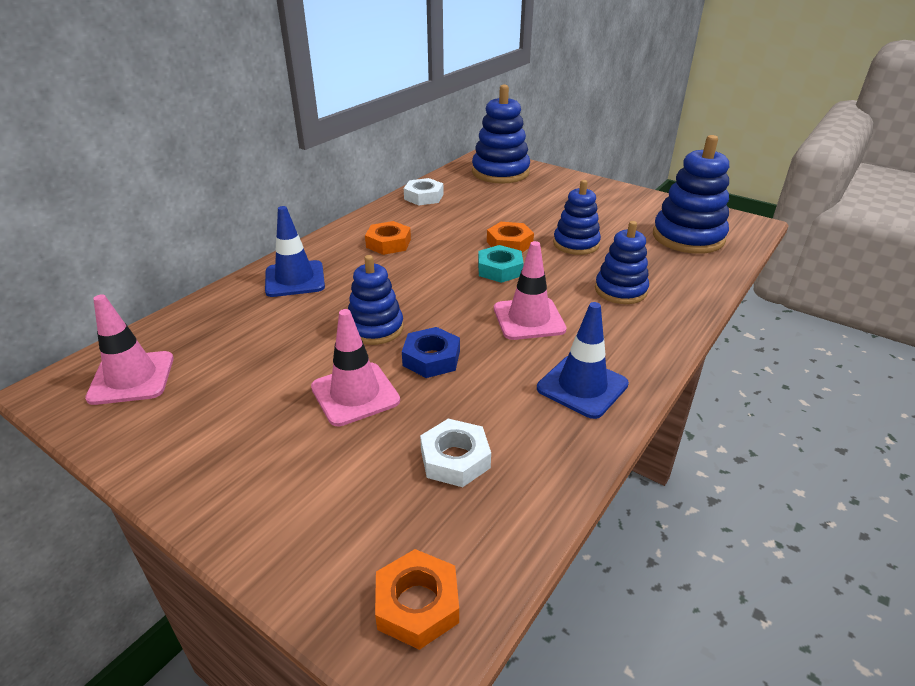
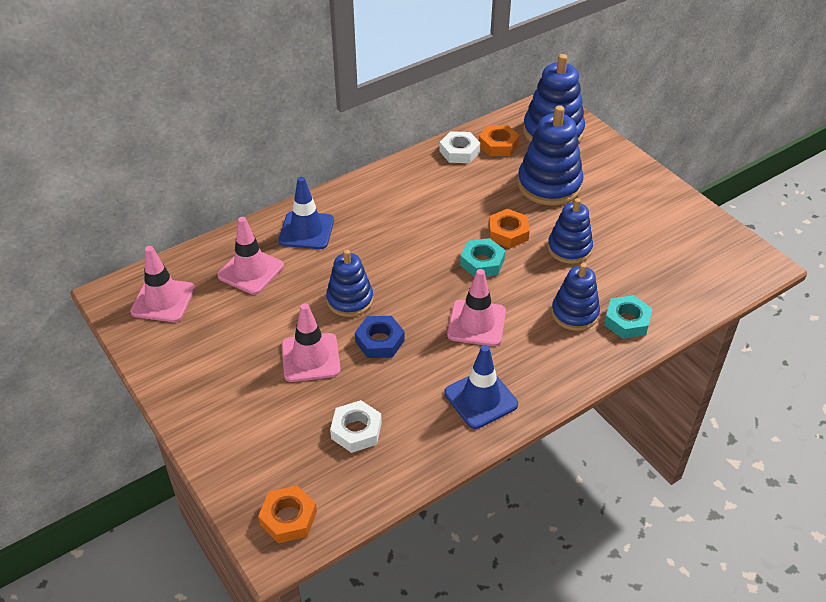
camera: 20 degrees right, 10 degrees up
(241, 326) = (250, 271): none -> pink traffic cone
(388, 243) = (400, 207): orange nut -> orange nut (498, 145)
(674, 286) = (627, 321): none -> turquoise nut
(688, 237) = (684, 266): blue stacking toy -> blue stacking toy (549, 185)

